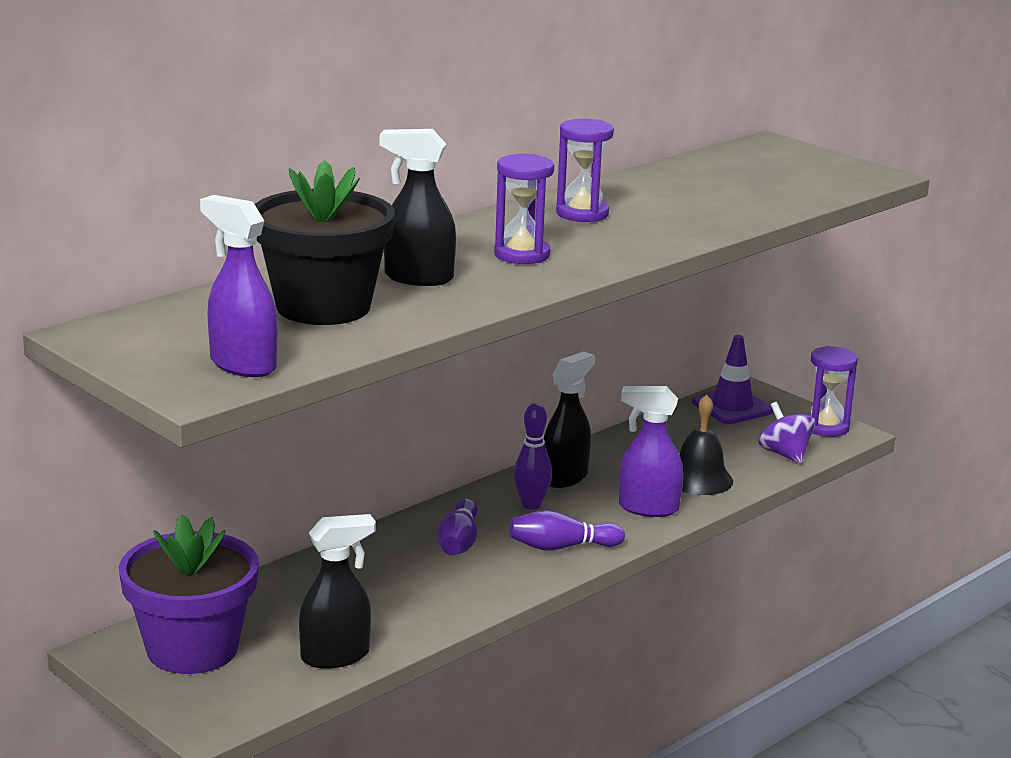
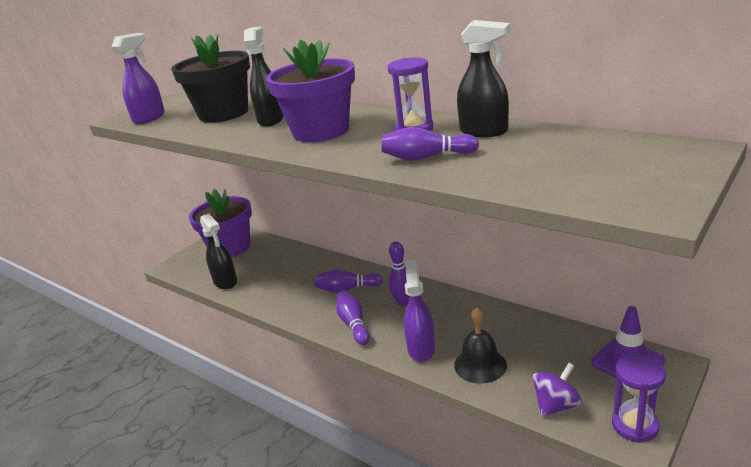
camera: 85 degrees right, 5 degrees up
(522, 255) = (321, 131): purple hourglass -> purple flower pot
(565, 477) = (448, 307): black spray bottle -> black spray bottle (484, 132)
(686, 220) = (426, 157): none -> purple bowling pin

